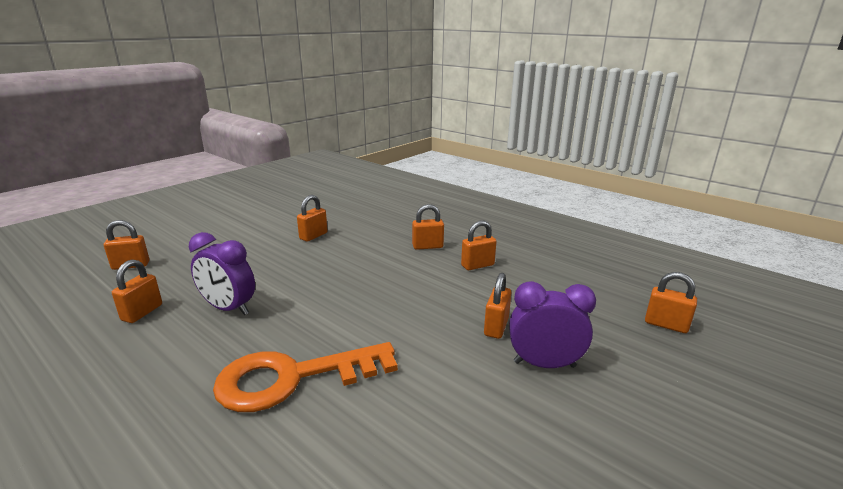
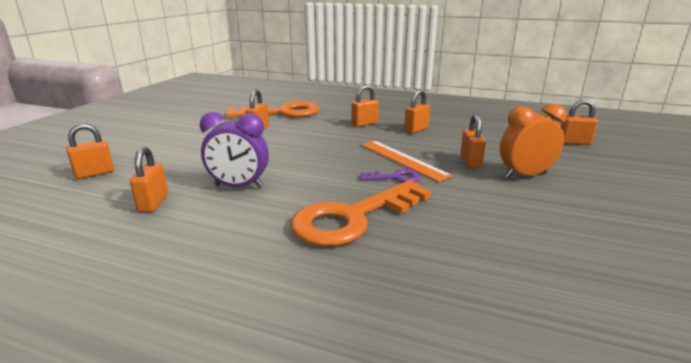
camera: 20 degrees left, 0 degrees up
(356, 216) = (281, 113): none -> orange key
(388, 332) = (395, 177): none -> purple key
(420, 307) = (402, 159): none -> orange ruler
(544, 364) = (525, 175): purple clock -> orange clock

